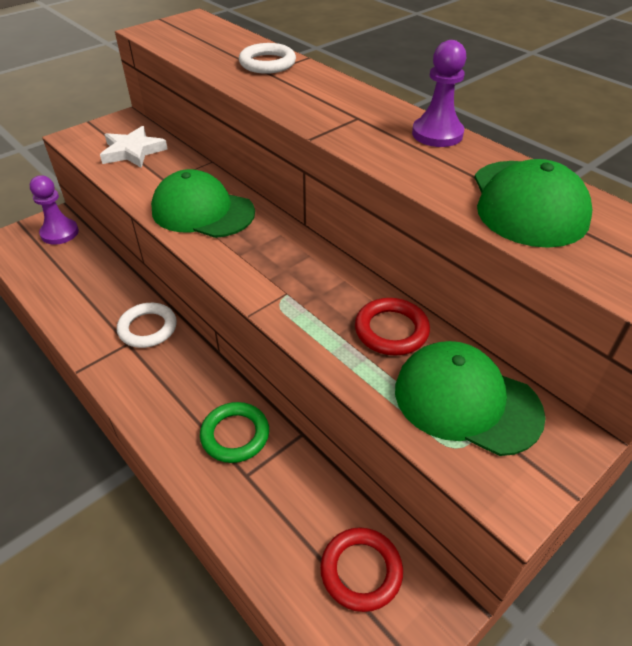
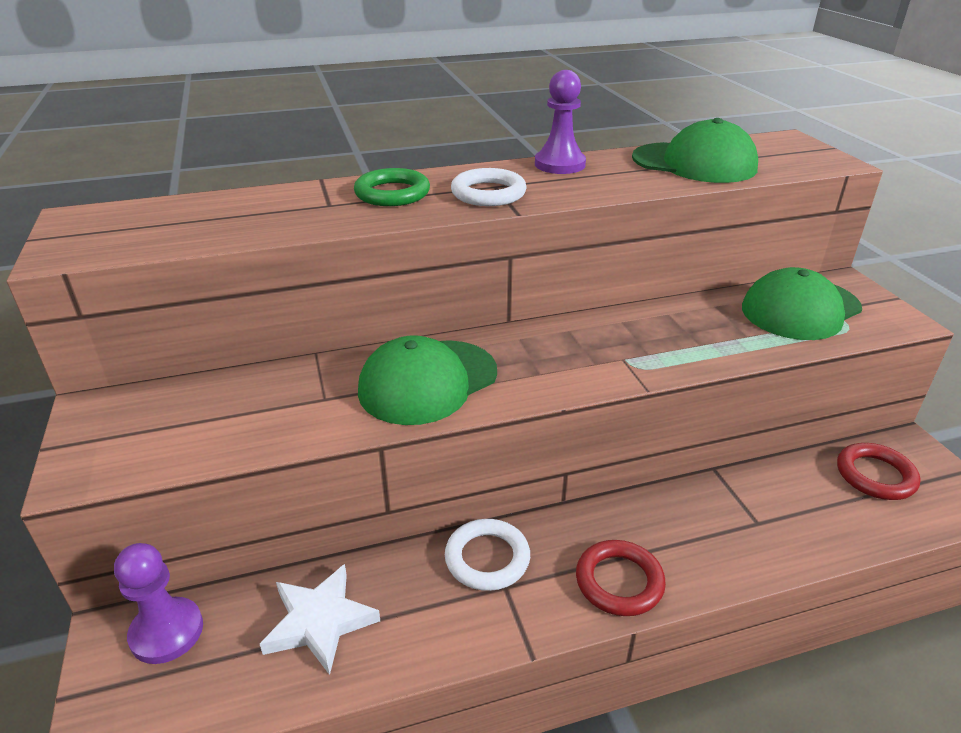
camera: 65 degrees left, 10 degrees down
(133, 151) = (209, 414): white star -> white star (319, 621)
(235, 435) = (701, 517): green ring -> green ring (392, 193)
(267, 63) = (307, 200): white ring -> white ring (488, 193)
(391, 330) = (704, 317): red ring -> red ring (619, 581)

